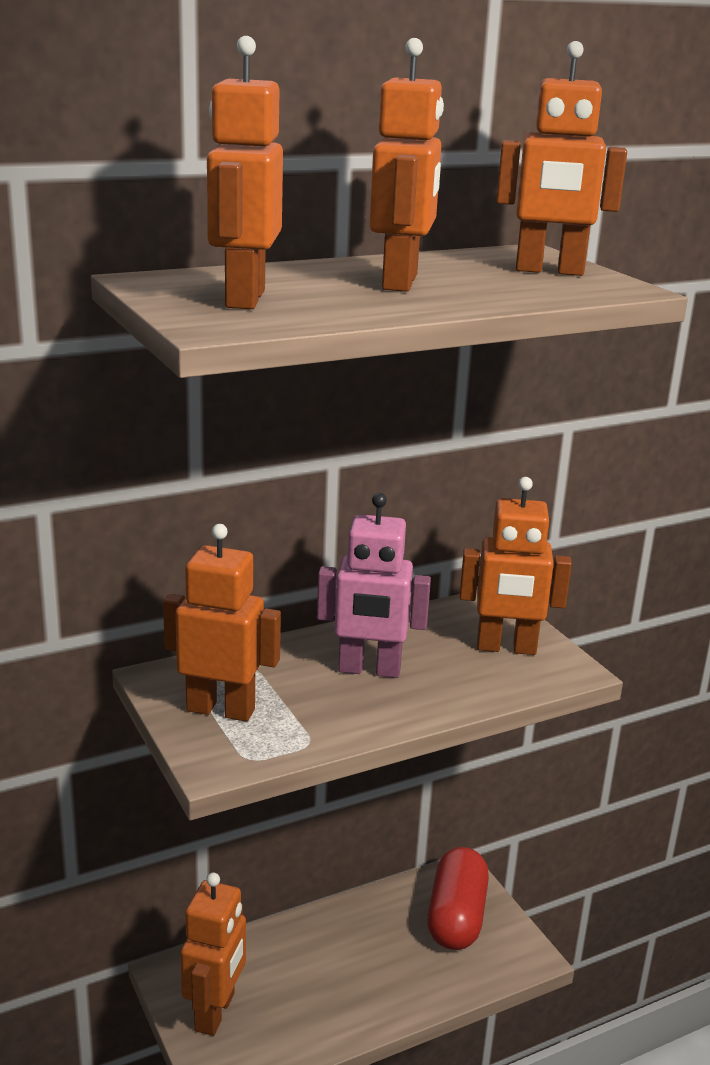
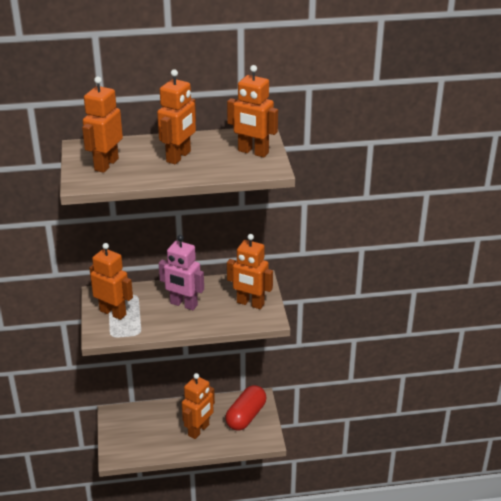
camera: 20 degrees right, 10 degrees up
(215, 1012) = (123, 433): orange robot -> orange robot (199, 430)

